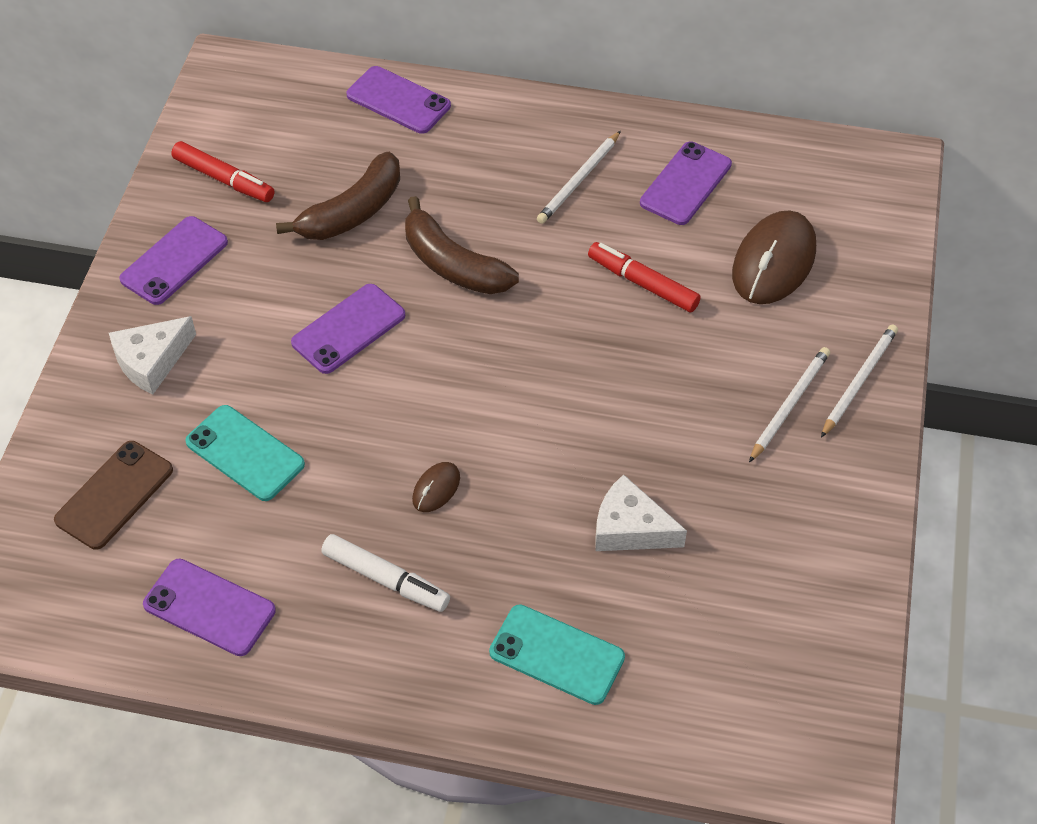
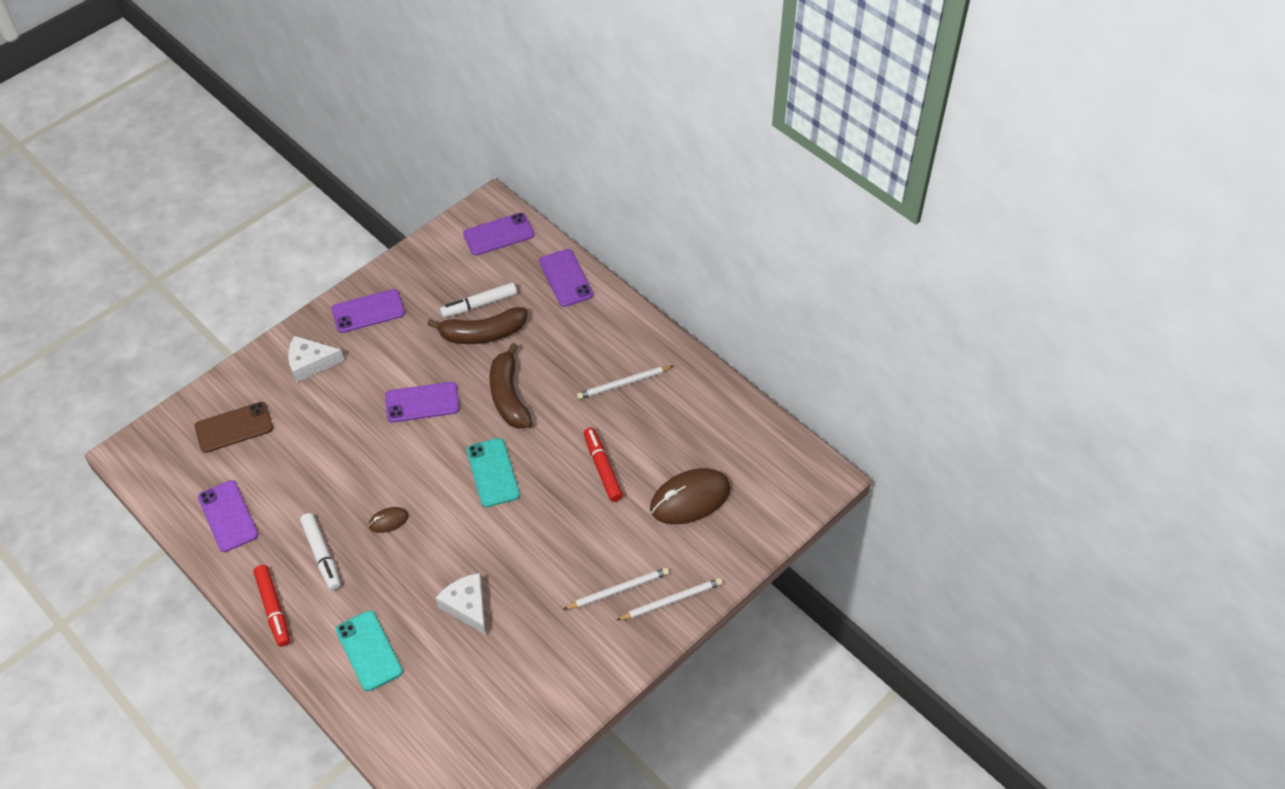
camera: 35 degrees right, 0 degrees up
(224, 179) = (432, 276): red marker -> red marker (273, 608)
(245, 453) = (313, 442): turquoise phone -> turquoise phone (493, 472)
(316, 182) = (479, 305): none -> white marker
(685, 184) = (683, 420): purple phone -> purple phone (498, 234)

